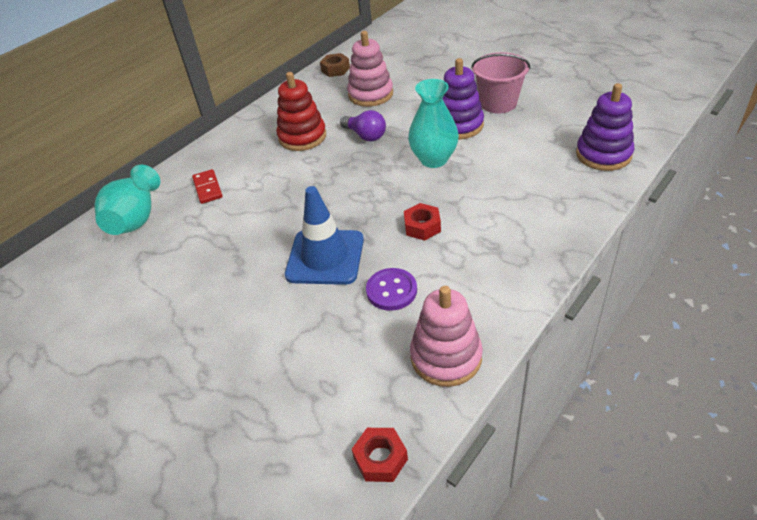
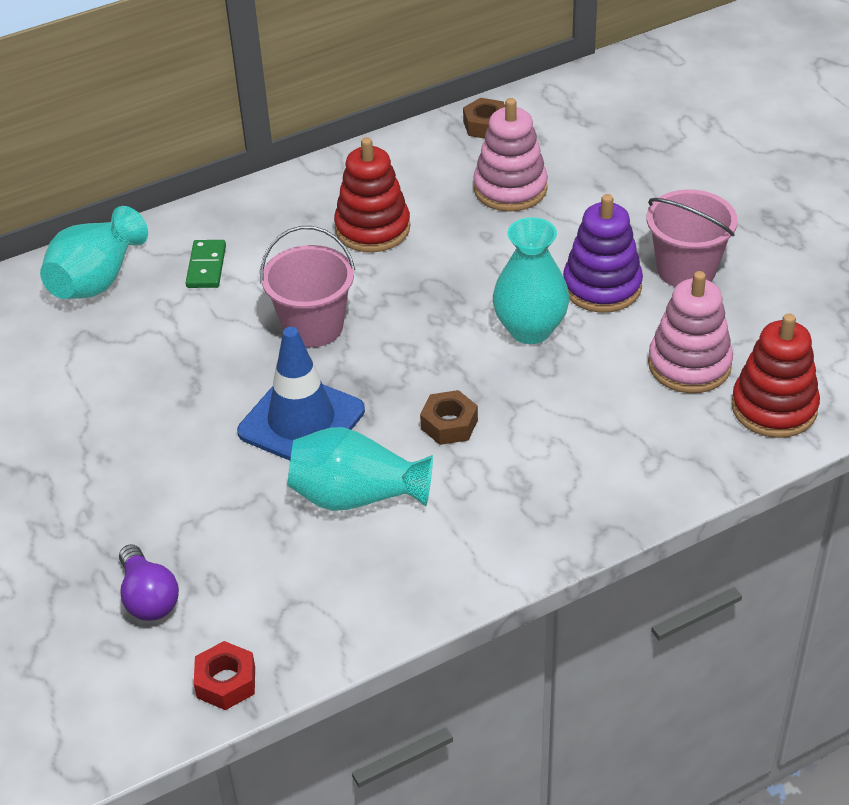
camera: 20 degrees right, 0 degrees up
(207, 188) = (206, 266): red domino -> green domino
(298, 200) = (313, 326): none -> pink bucket
(365, 135) = (460, 257): purple light bulb -> purple light bulb (148, 598)
(391, 290) = (356, 496): purple button -> turquoise vase
(422, 226) = (449, 424): red nut -> brown nut
(446, 357) = (368, 601): pink stacking toy -> pink stacking toy (689, 365)
(603, 154) = (774, 407): purple stacking toy -> red stacking toy

